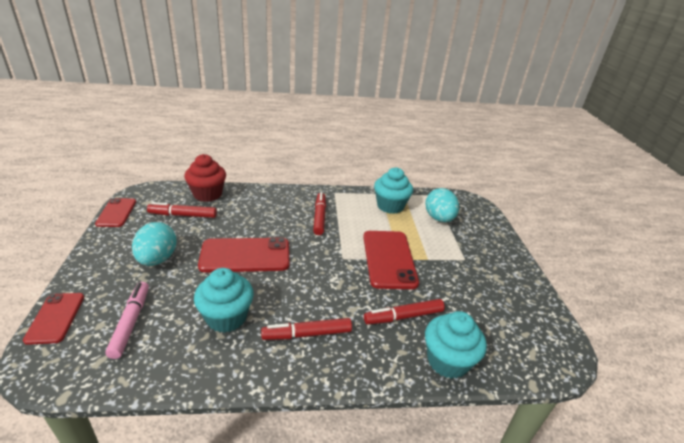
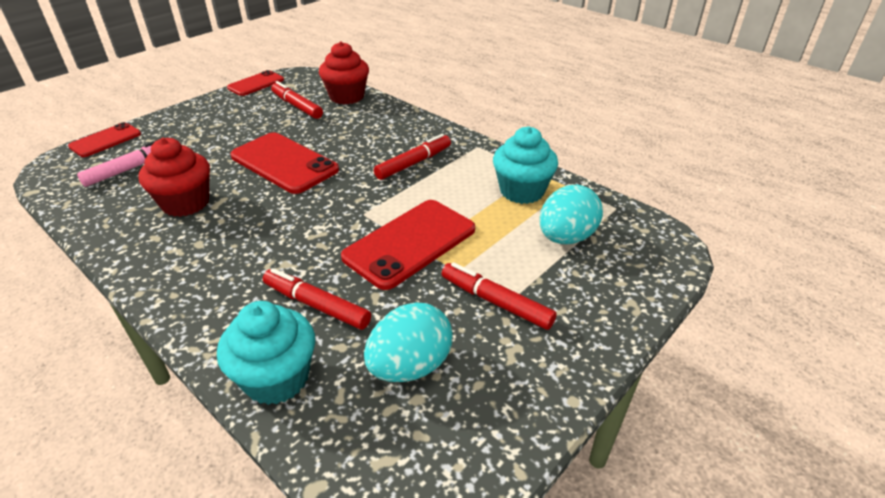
camera: 50 degrees right, 5 degrees up
(157, 259) = (221, 132): turquoise egg -> turquoise egg (410, 366)
(226, 317) = (185, 203): turquoise cupcake -> red cupcake
(307, 334) = (211, 256): red marker -> red marker (496, 302)

